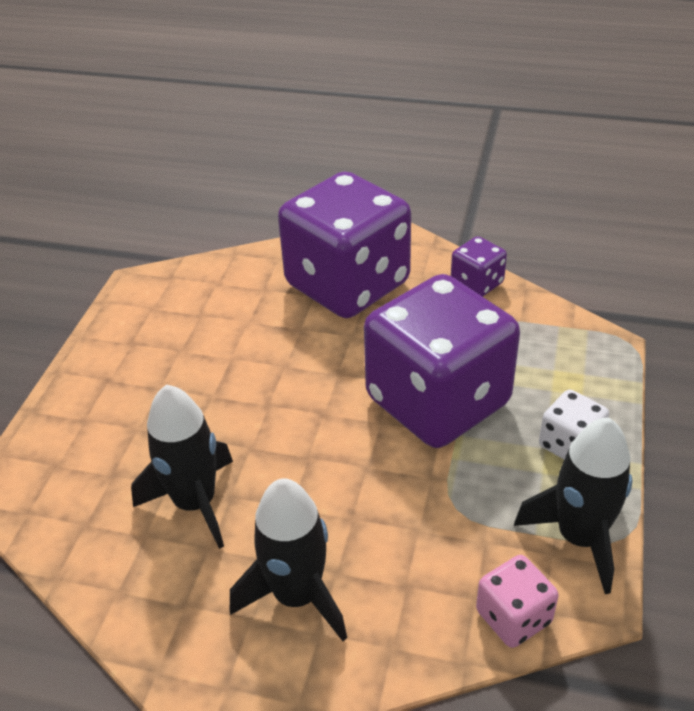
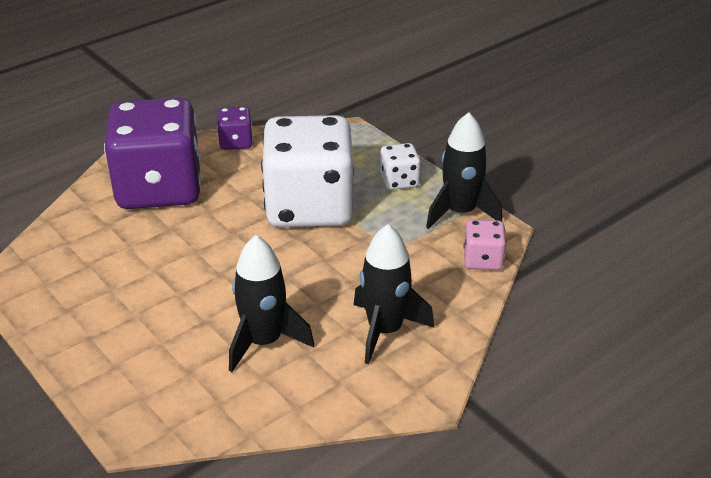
camera: 55 degrees left, 5 degrees down
(437, 401) = (309, 207): purple dice -> white dice

